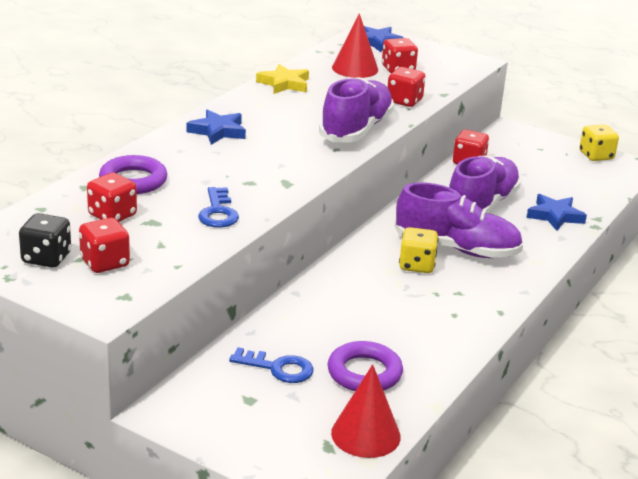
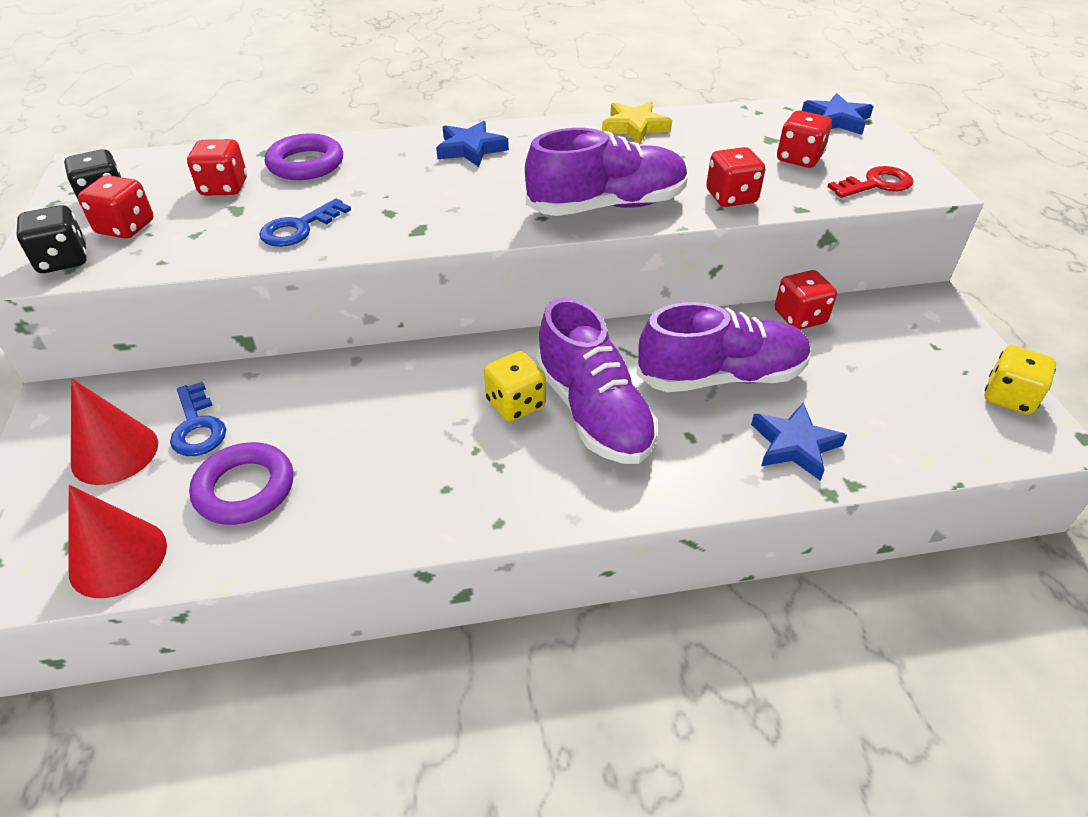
camera: 50 degrees right, 15 degrees up
(111, 296) = (63, 260): none -> black dice
(355, 68) = (747, 139): red cone -> red cone (115, 453)
(453, 69) = (876, 184): none -> red key

